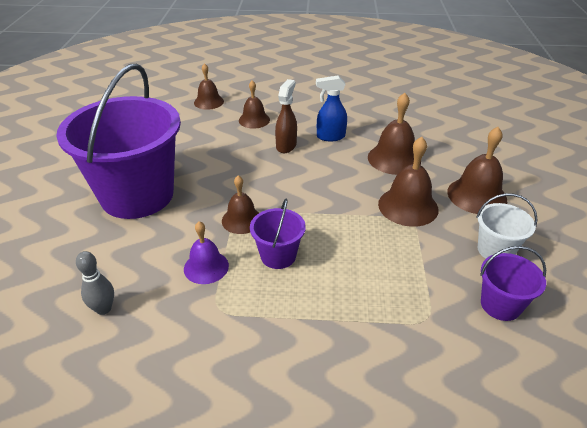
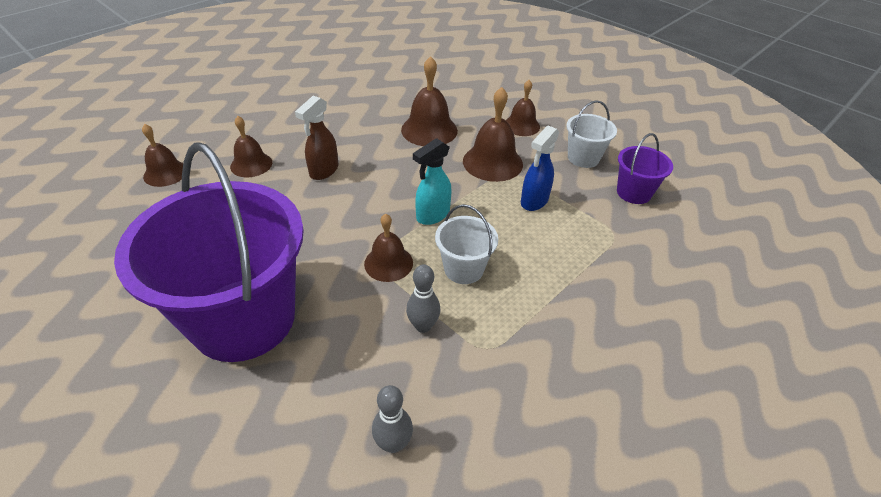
camera: 50 degrees left, 5 degrees up
(206, 267) = (423, 326): purple bell -> grey bowling pin
(278, 256) = (463, 269): purple bucket -> white bucket
(286, 146) = (323, 171): brown spray bottle -> brown spray bottle turned 120 degrees counterclockwise
(310, 212) = (432, 215): none -> turquoise spray bottle
(330, 137) = (351, 140): blue spray bottle -> blue spray bottle (534, 201)
(477, 195) = (521, 125): brown bell -> brown bell, size x0.66

